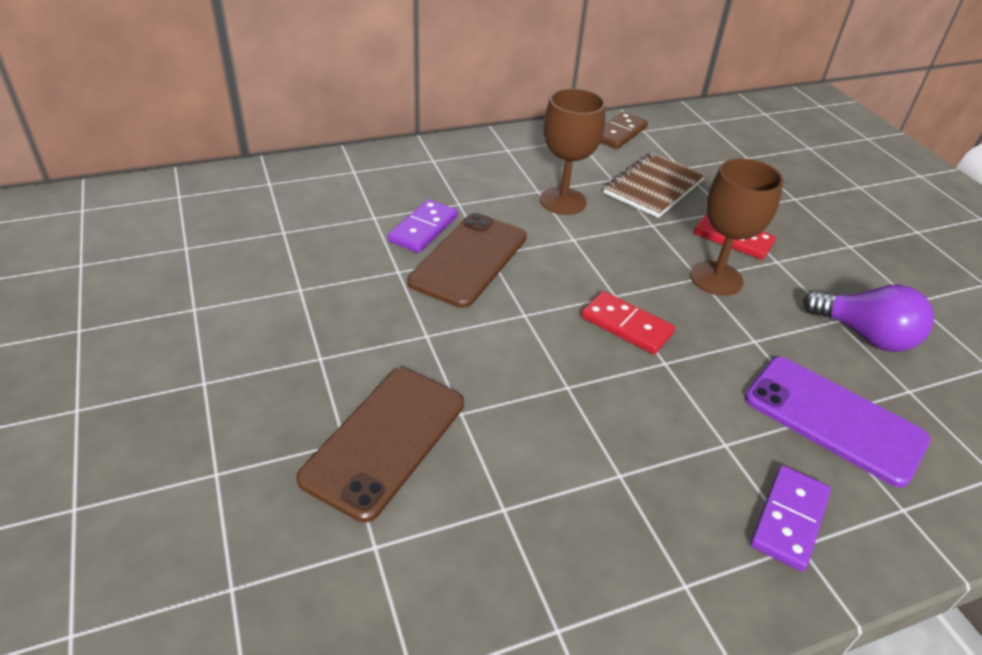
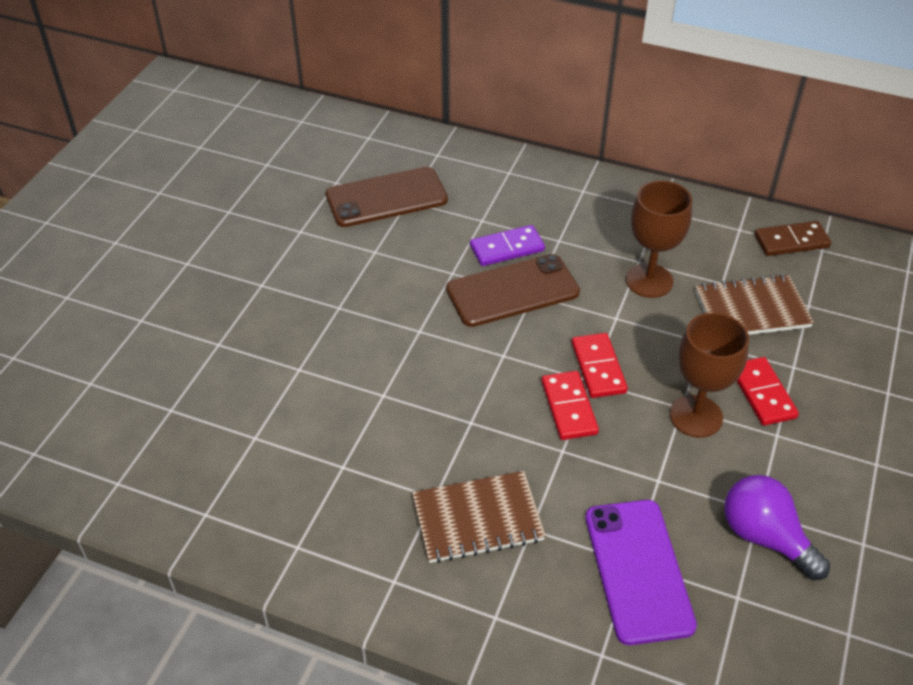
camera: 45 degrees right, 5 degrees up
(385, 440) = (321, 383): brown phone -> brown phone (386, 198)
(608, 282) = (598, 368): none -> red domino
(678, 468) = (477, 519): none -> brown notebook
(788, 519) = (509, 599): purple domino -> none
(865, 335) = (765, 537): purple light bulb -> purple light bulb turned 150 degrees clockwise

